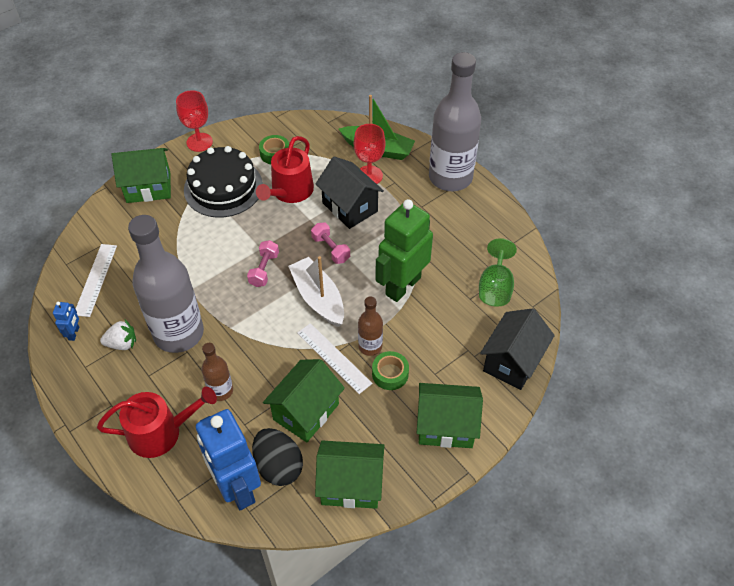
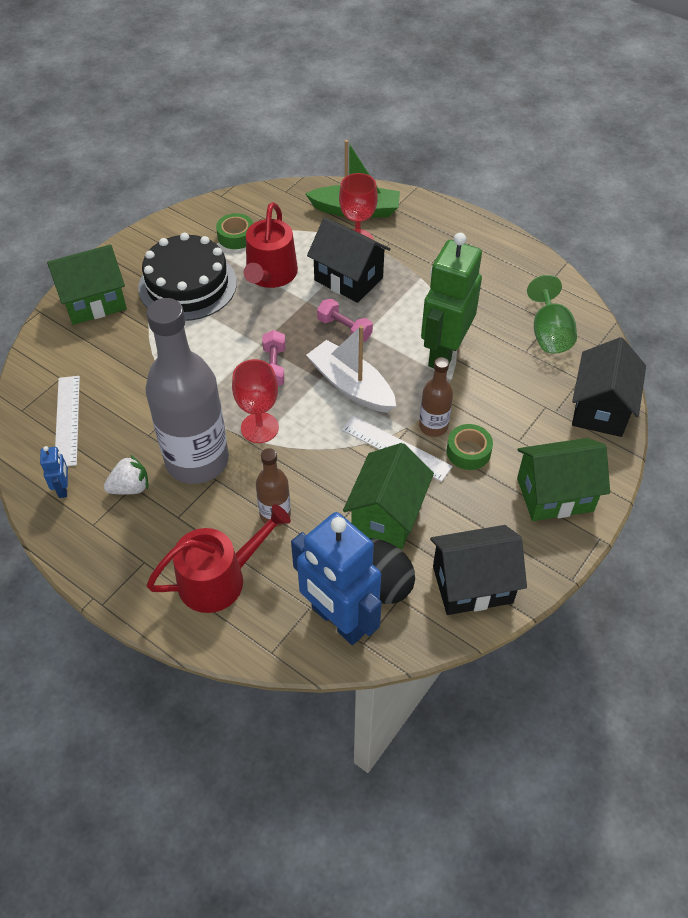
camera: 15 degrees left, 0 degrees up
(199, 142) = (138, 240): red goblet -> red goblet (259, 428)
(351, 485) = (472, 584): green house -> black house
(450, 177) = (451, 226): grey bottle -> none

